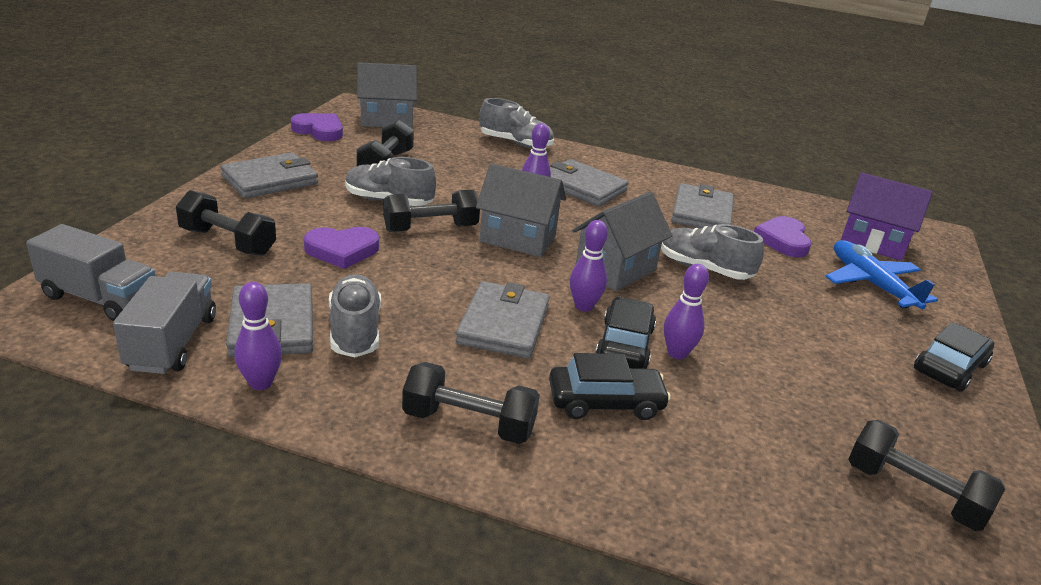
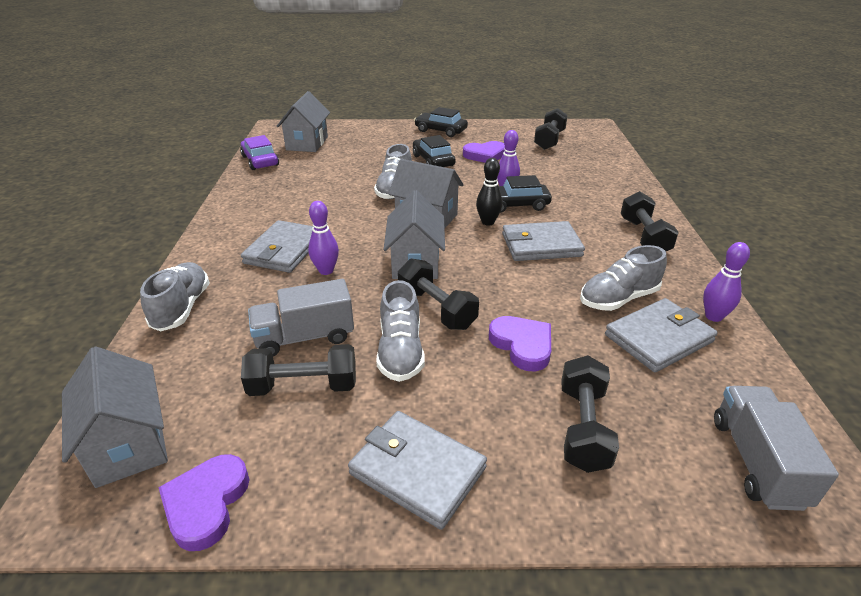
camera: 105 degrees left, 5 degrees up
(172, 343) = (738, 378): grey truck -> grey truck (305, 337)
(584, 306) = (488, 222): purple bowling pin -> black bowling pin
(605, 402) = (575, 204): black car -> black car (433, 161)
(701, 212) = (301, 196): grey wallet -> none
(783, 240) = (327, 168): purple heart -> purple heart (485, 155)
(810, 207) = (260, 161): none -> purple car
(871, 284) = (367, 144): blue plane -> none
(873, 243) = (307, 143): purple house -> grey house

